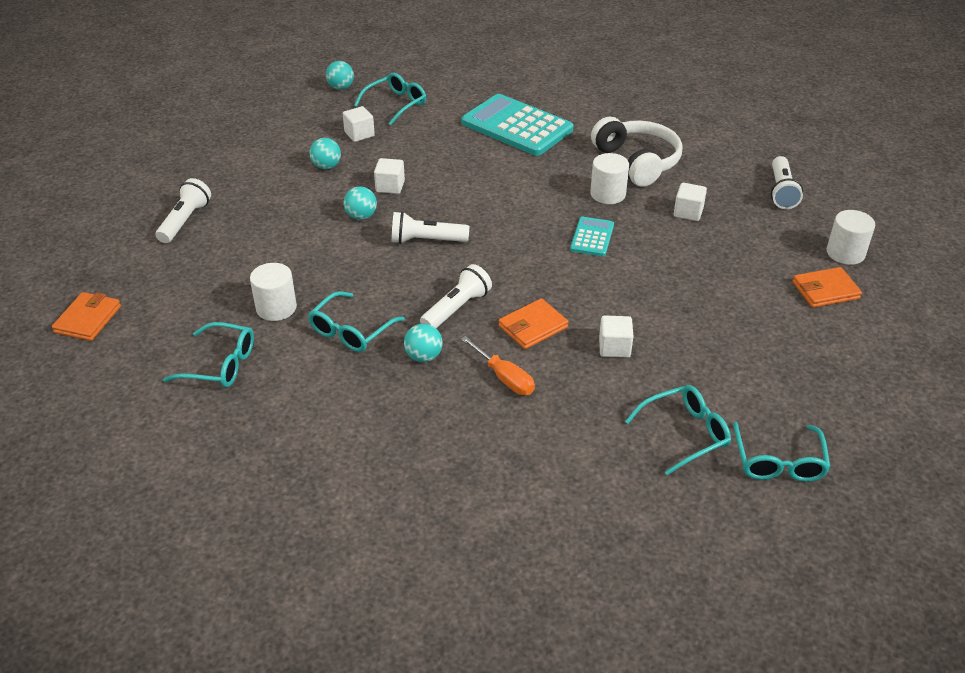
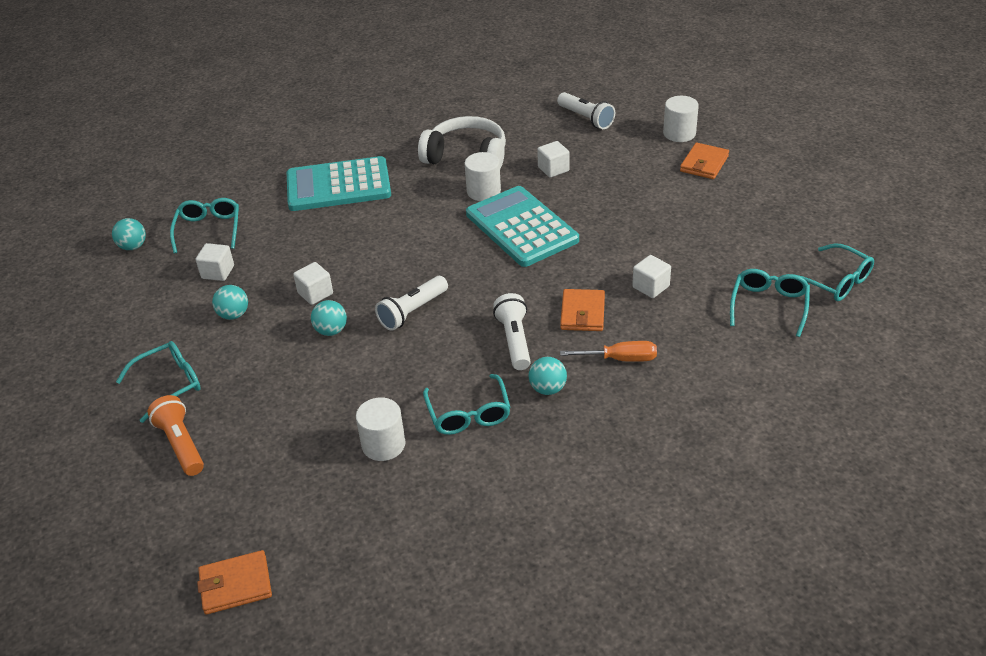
camera: 45 degrees left, 0 degrees up
(88, 319) = (235, 585): orange wallet -> orange wallet turned 75 degrees counterclockwise
(185, 221) = (181, 444): white flashlight -> orange flashlight
(220, 364) = (414, 518): turquoise glasses -> turquoise glasses (169, 384)
(592, 237) = (521, 227): turquoise calculator -> turquoise calculator, size x2.05

